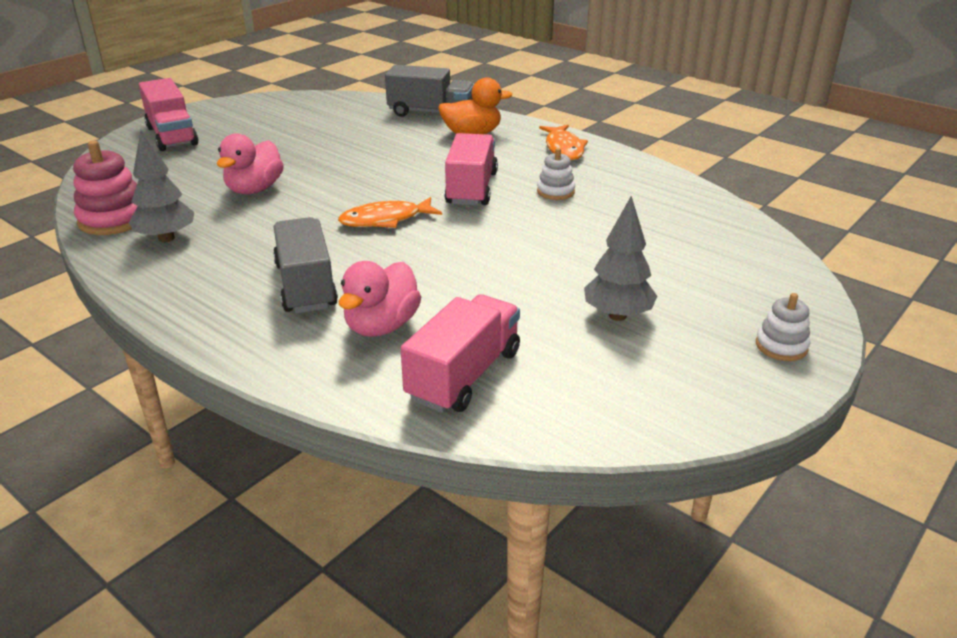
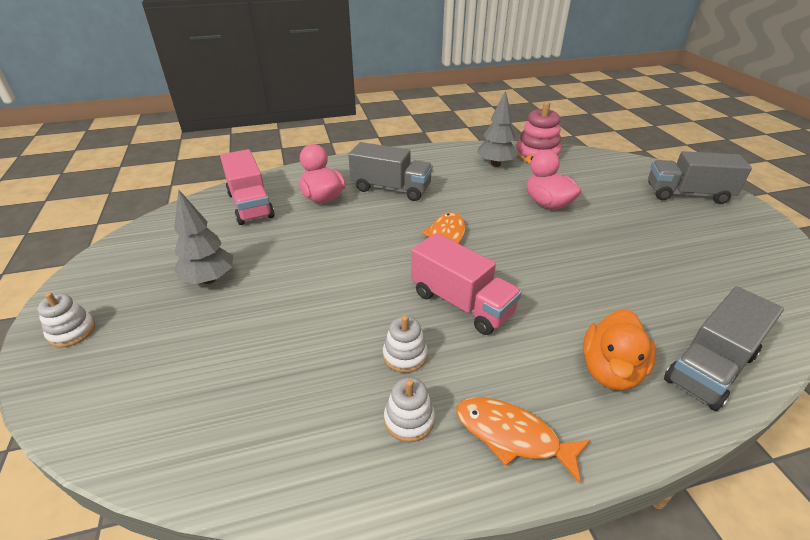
camera: 125 degrees right, 5 degrees up
(172, 136) = (687, 194): pink truck -> grey truck
(600, 175) = (409, 420): none -> white stacking toy

